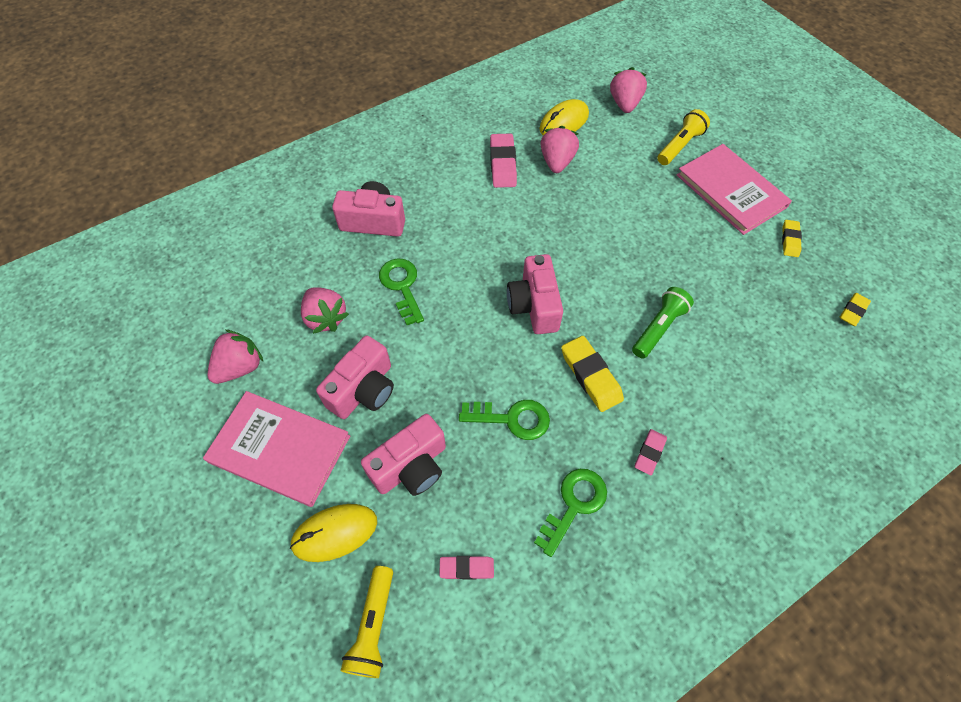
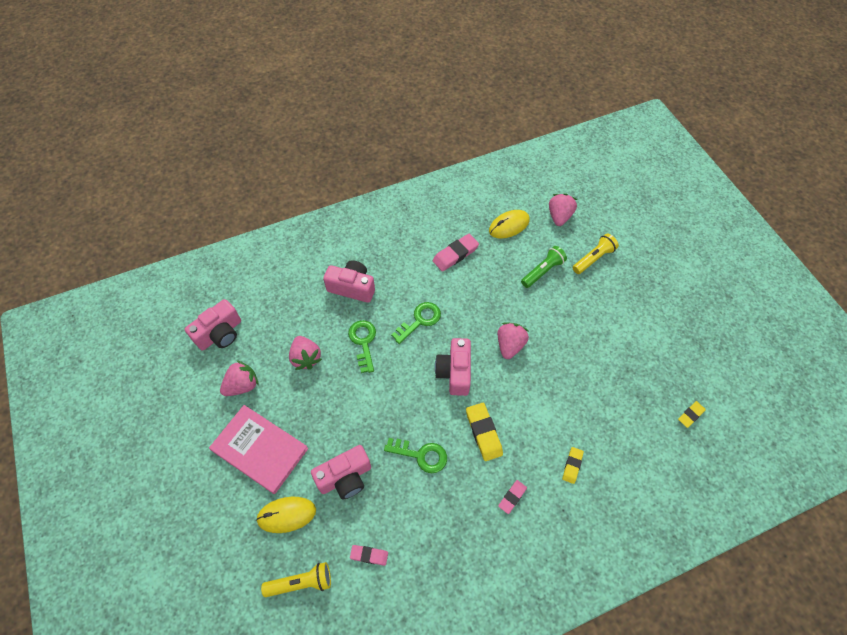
camera: 10 degrees right, 0 degrees up
(363, 389) = (323, 416): pink camera -> pink camera (220, 333)
(373, 626) = (301, 582): yellow flashlight -> yellow flashlight turned 120 degrees counterclockwise
(503, 164) = (455, 254): pink eraser -> pink eraser turned 45 degrees clockwise
(557, 162) = (496, 259): pink strawberry -> pink strawberry (510, 345)
(574, 504) = (451, 524): green key -> green key (420, 320)
(658, 328) = (541, 404): green flashlight -> green flashlight (542, 271)
(731, 191) = (623, 302): pink book -> none
(790, 240) = (658, 350): yellow eraser -> yellow eraser (572, 466)

